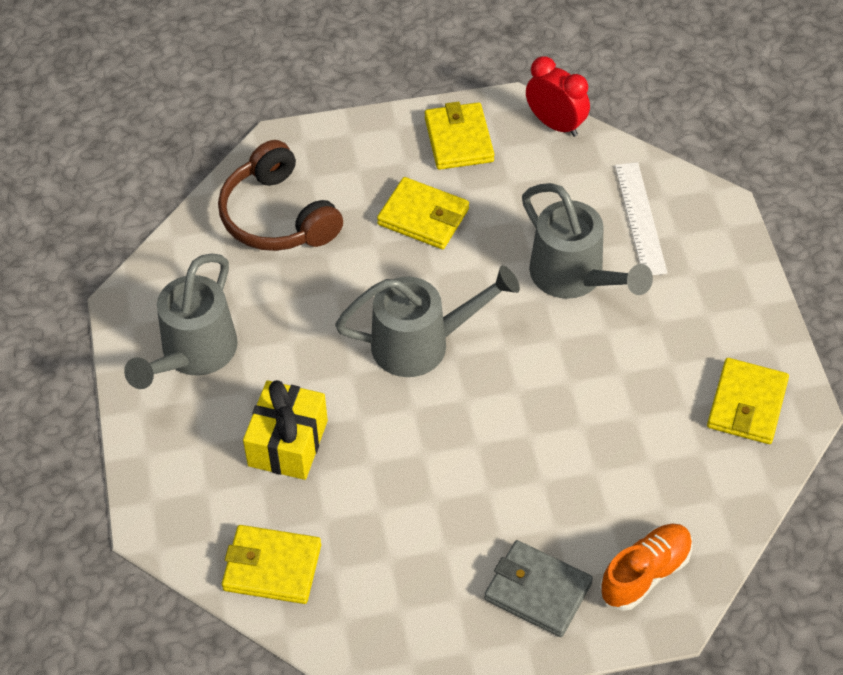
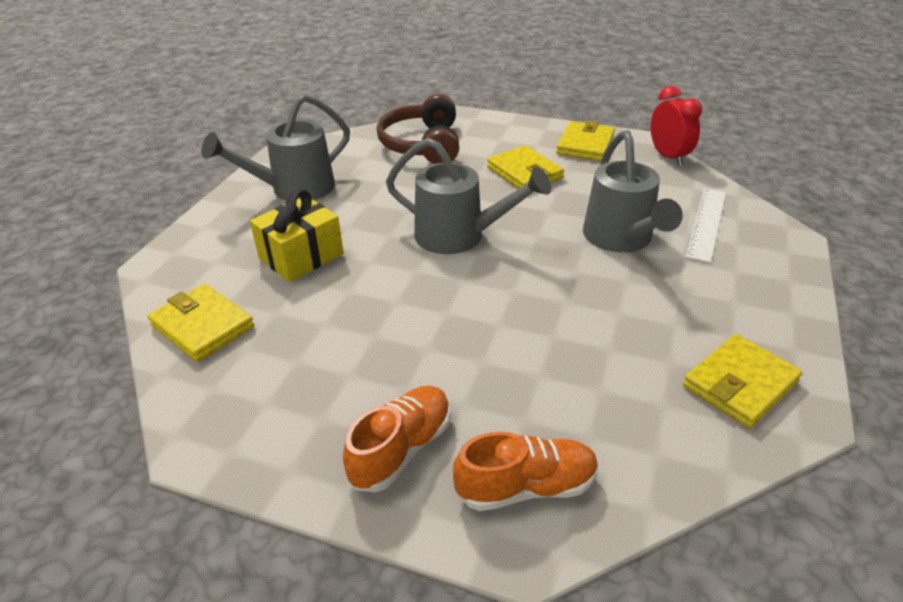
camera: 30 degrees right, 15 degrees down
(538, 591) = (401, 449): grey wallet -> orange shoe

